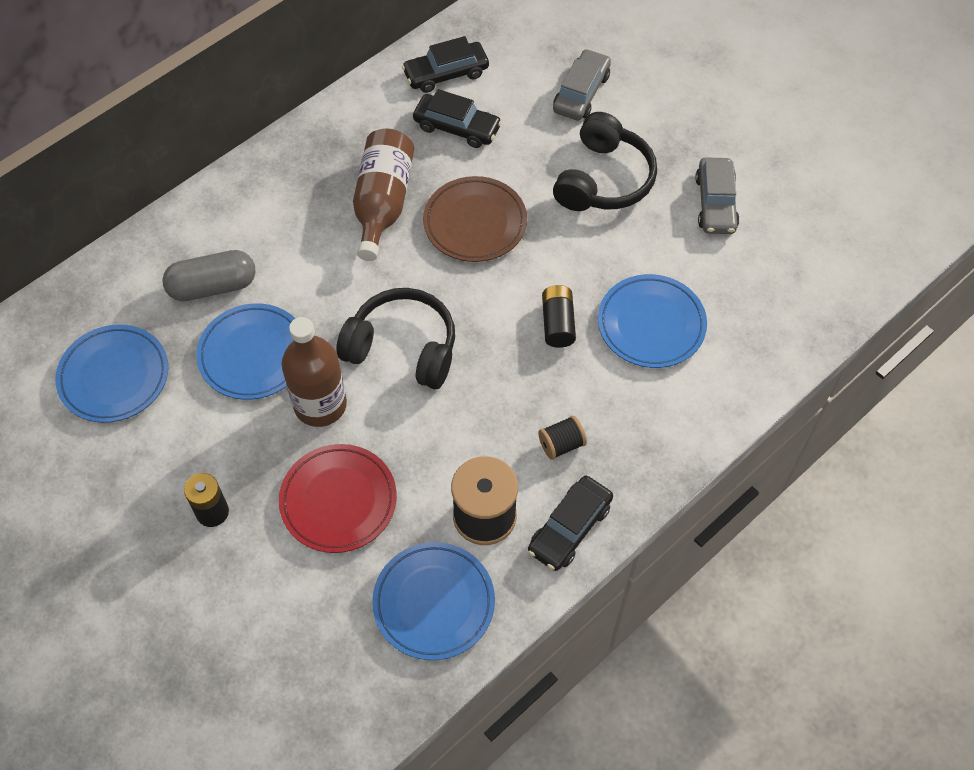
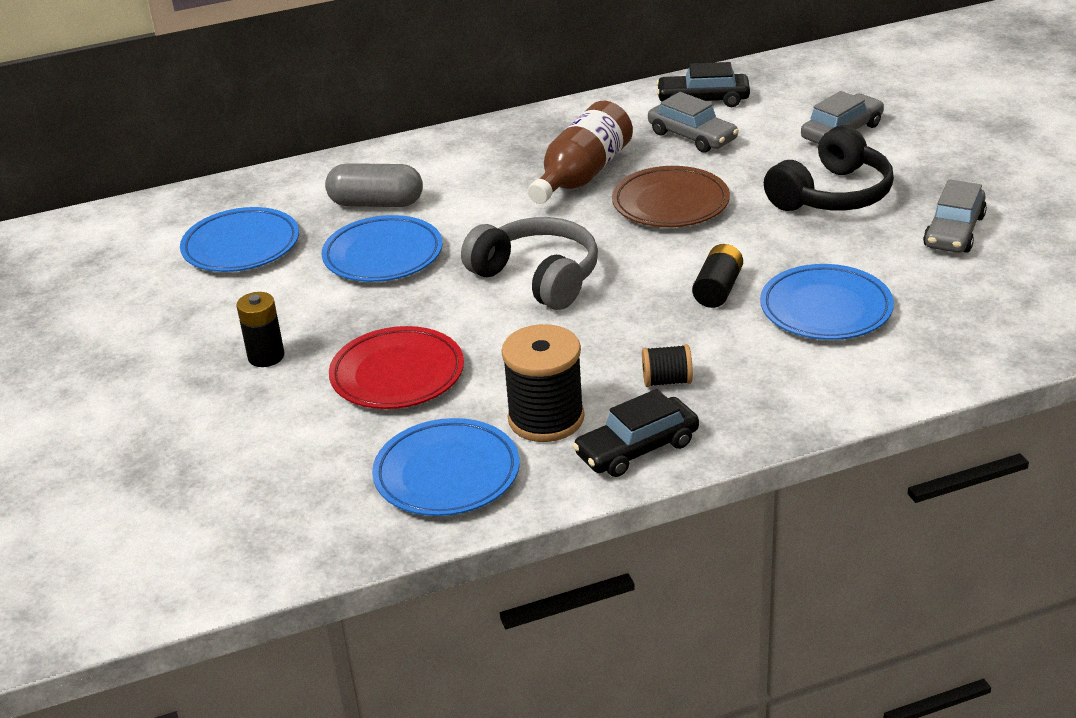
camera: 25 degrees right, 25 degrees down
(320, 405) = (426, 302): brown bottle -> none
(403, 348) = (537, 277): black headphones -> grey headphones
(457, 127) = (692, 136): black car -> grey car

